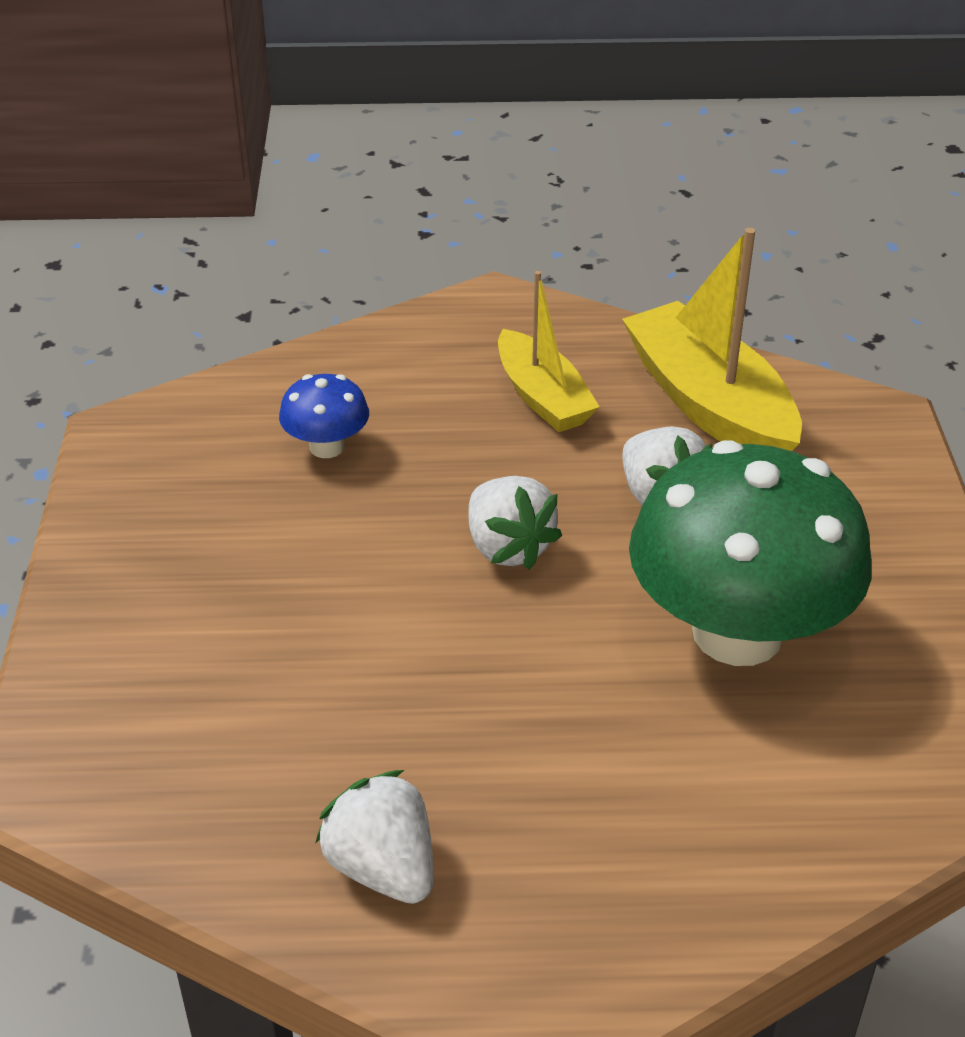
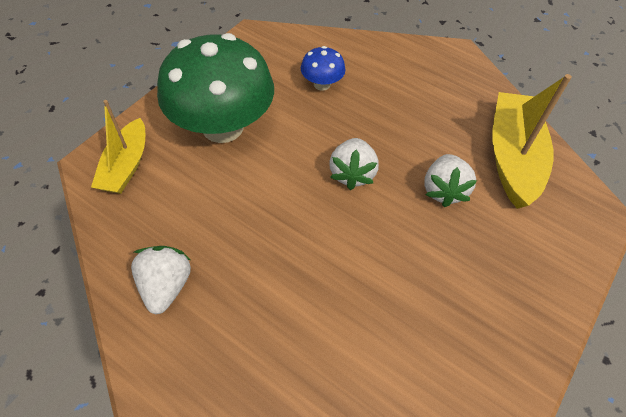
camera: 35 degrees right, 15 degrees up
(542, 397) = (435, 111): yellow boat -> yellow boat (126, 166)
(737, 633) = (415, 281): green mushroom -> green mushroom (222, 127)

